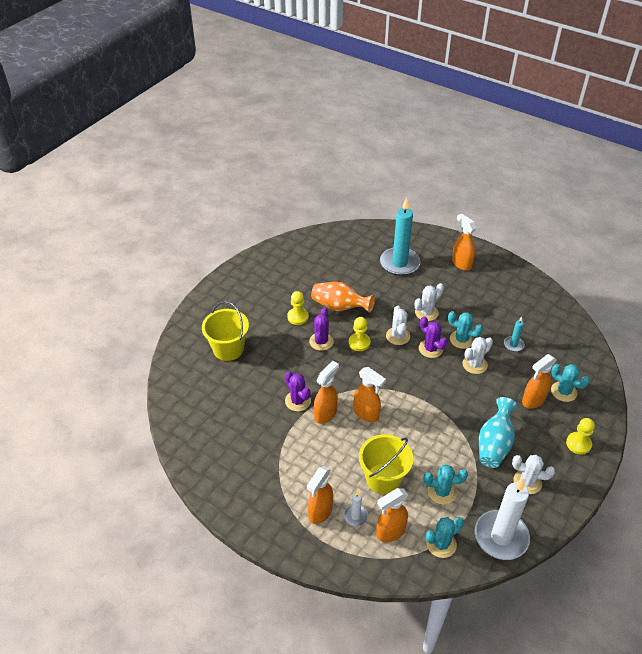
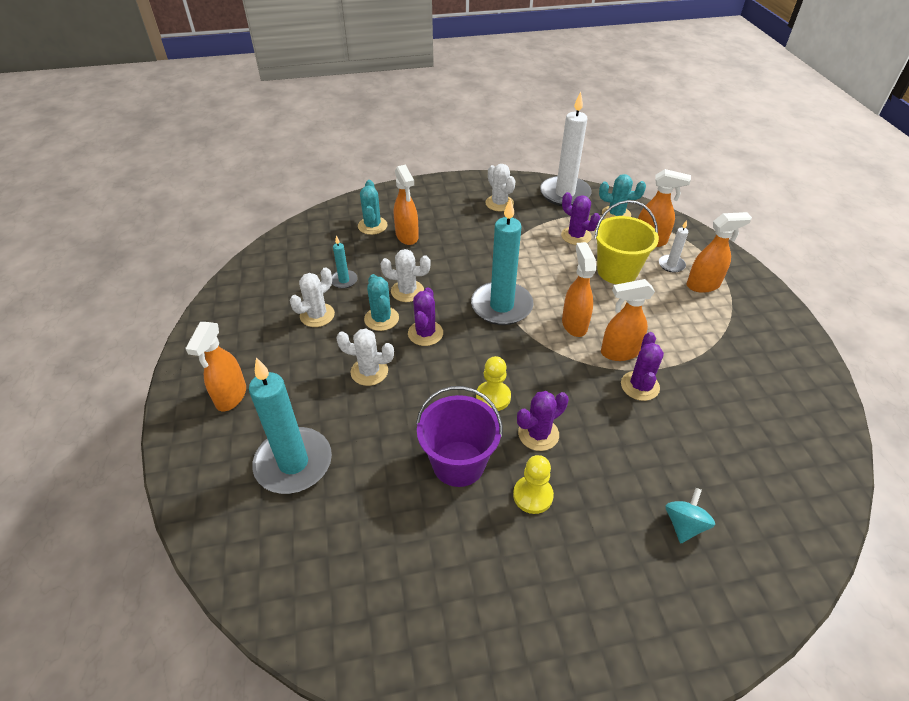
camera: 135 degrees left, 0 degrees up
(228, 349) = (684, 525): yellow bucket -> turquoise spinning top
(339, 307) = (458, 463): orange vase -> purple bucket
(398, 336) = (439, 371): white cactus -> white cactus (317, 315)
(416, 395) = (501, 306): none -> turquoise candle
(441, 492) = (576, 236): turquoise cactus -> purple cactus
(494, 444) = (488, 234): turquoise vase -> none
(533, 400) = (407, 236): orange spray bottle -> orange spray bottle turned 60 degrees clockwise
(578, 444) = (424, 197): yellow pawn -> none

